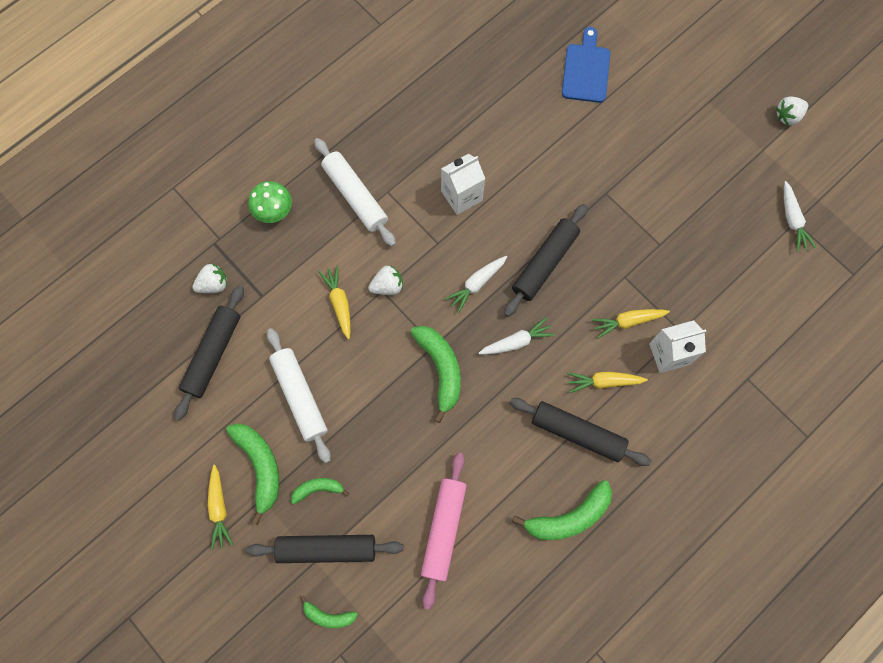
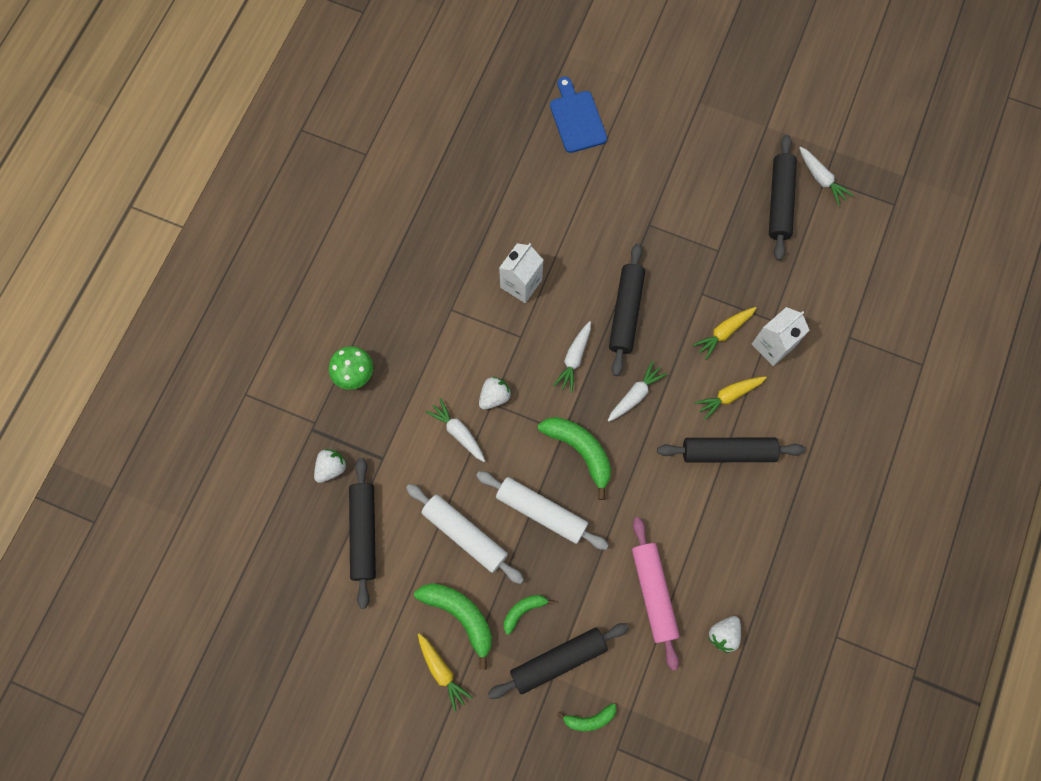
camera: 25 degrees left, 0 degrees up
(339, 303) = (458, 432): yellow carrot -> white carrot
(355, 196) = (423, 326): white rolling pin -> white rolling pin (541, 512)
(569, 517) = (756, 530): green banana -> none
(741, 224) = (780, 201): none -> black rolling pin
(788, 116) = (773, 86): white strawberry -> white strawberry (723, 634)

